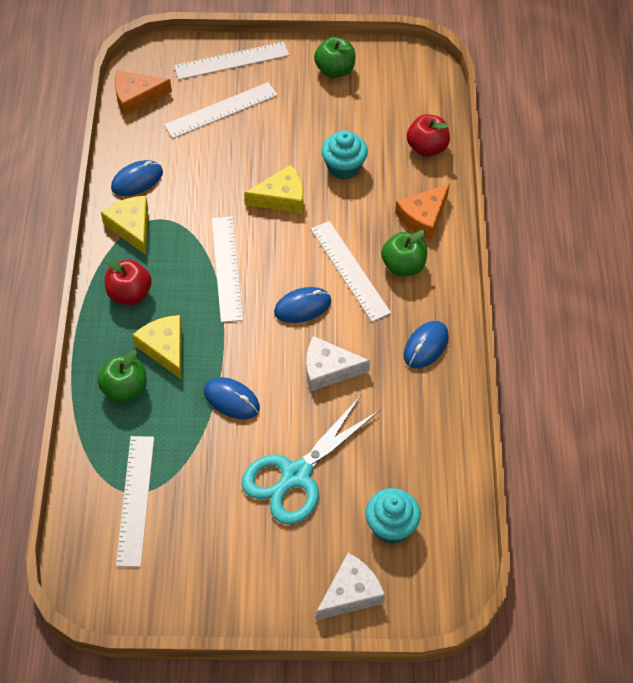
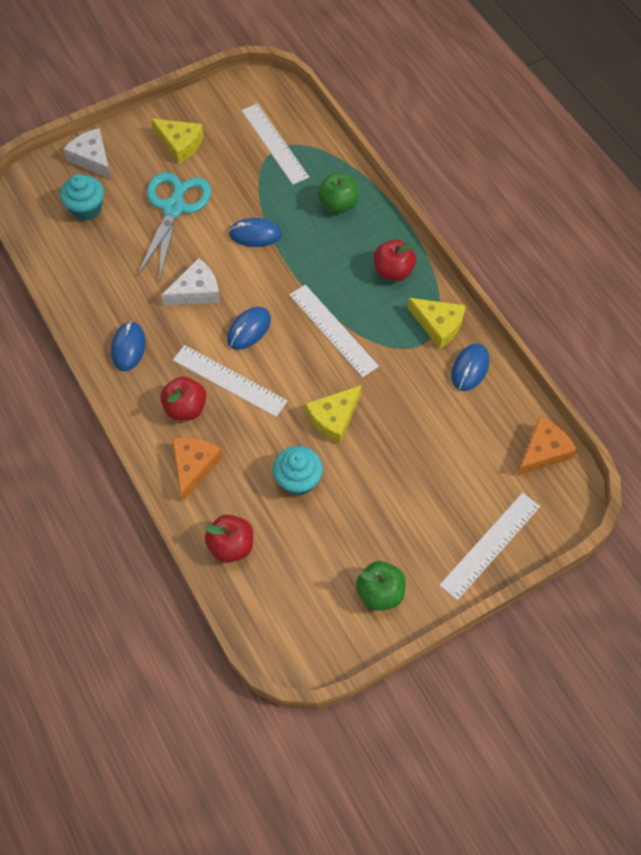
camera: 150 degrees right, 5 degrees up
(165, 348) = (333, 245): yellow cheese -> yellow cheese (180, 144)
(221, 110) = (455, 480): white ruler -> none
(351, 593) = (92, 158): white cheese -> white cheese turned 120 degrees clockwise
(403, 266) = (185, 408): green apple -> red apple

